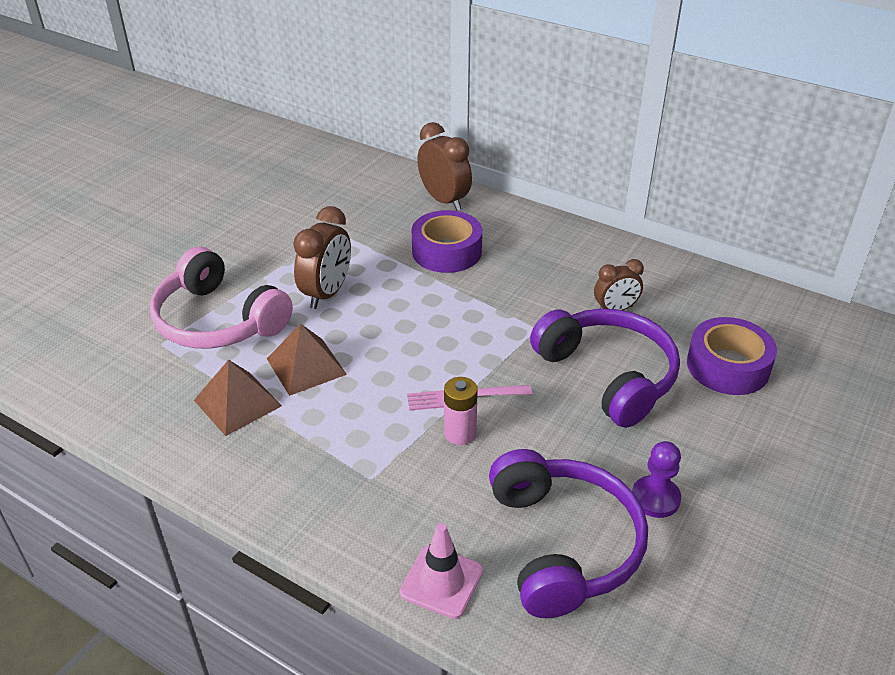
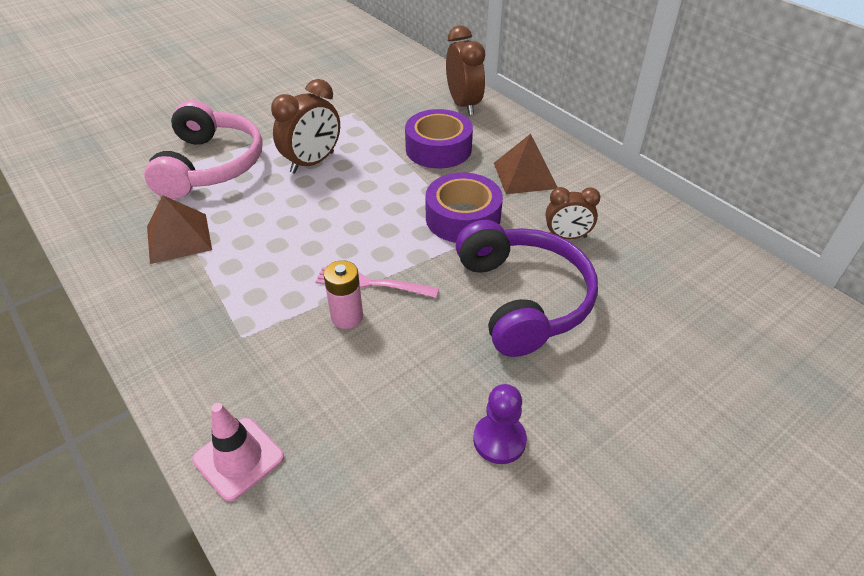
camera: 20 degrees right, 5 degrees up
(218, 321) = (211, 165): pink headphones -> pink headphones turned 150 degrees counterclockwise
(306, 366) = (254, 220): brown pyramid -> brown pyramid (525, 175)
(563, 544) = (377, 459): purple headphones -> none
(727, 366) = (655, 322): purple tape -> purple tape (463, 218)

